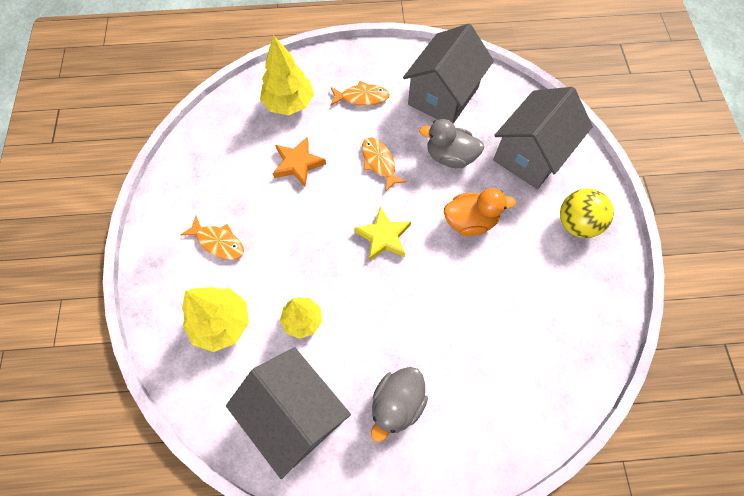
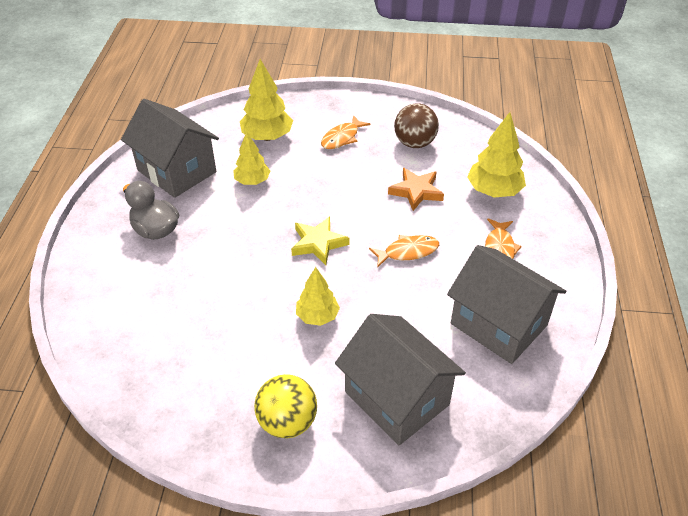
camera: 100 degrees right, 20 degrees down
(223, 172) = (414, 143): none -> brown ball
(295, 414) = (176, 171): grey house -> grey house turned 75 degrees clockwise
(450, 157) = (406, 314): grey duck -> none
(470, 221) = (317, 316): orange duck -> yellow tree

